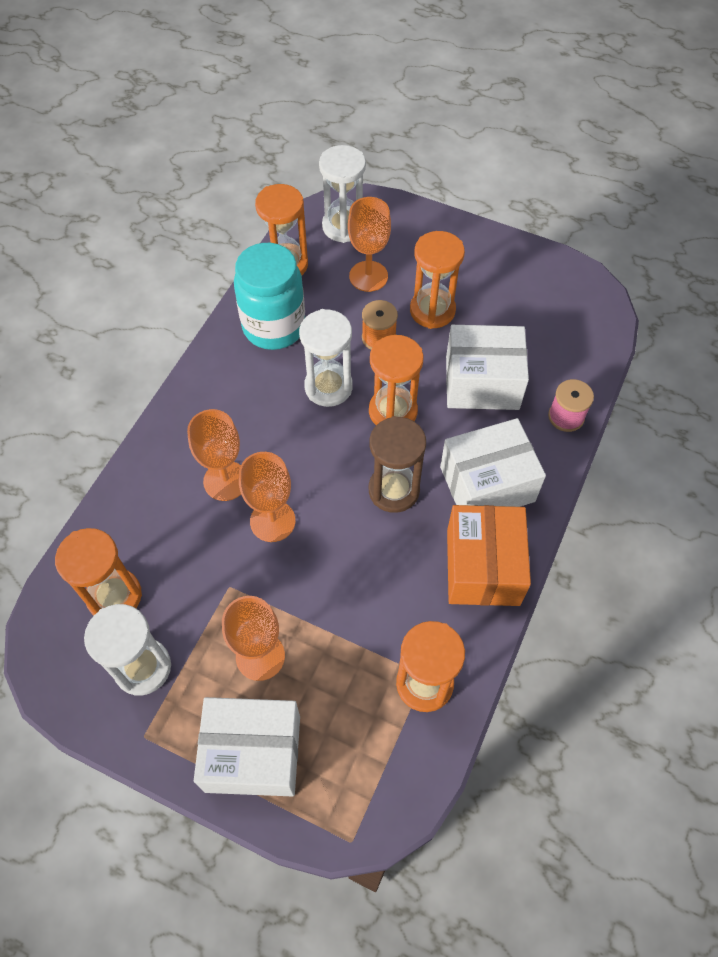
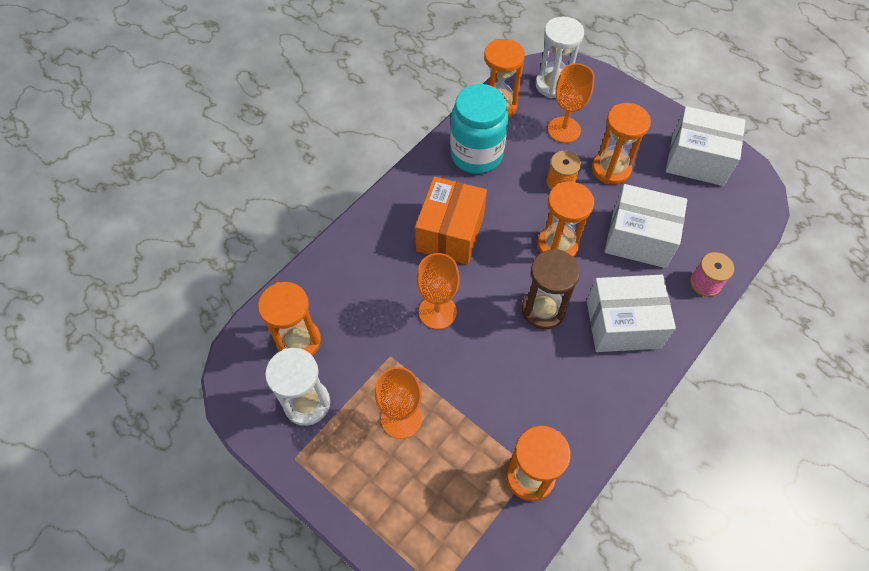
camera: 15 degrees right, 0 degrees up
(225, 481) = (407, 270): orange goblet -> none
(253, 753) = (377, 495): white box -> white box (697, 160)
(328, 387) = (509, 213): white hourglass -> none
(482, 567) = (602, 392): orange box -> orange box (450, 233)

